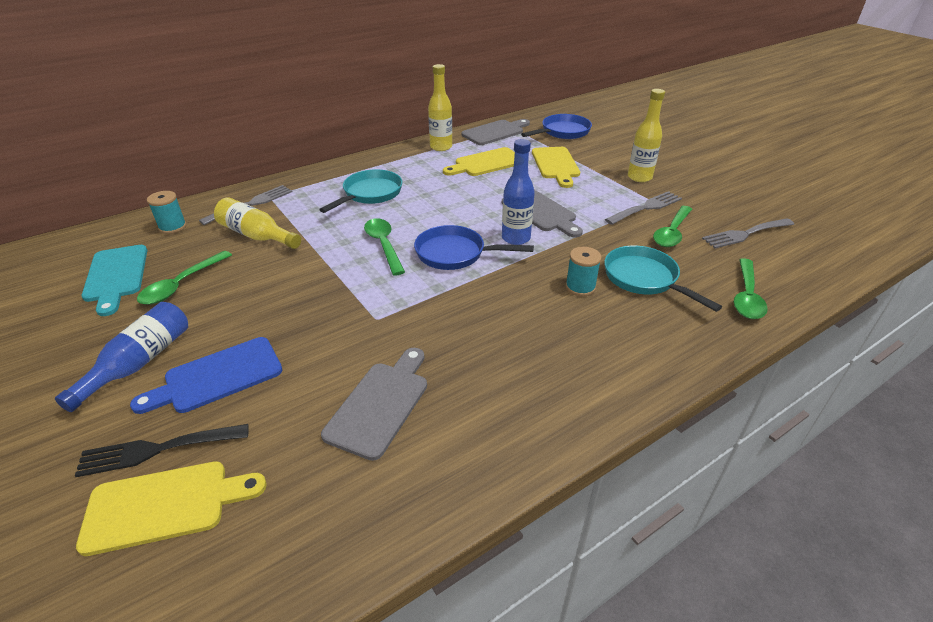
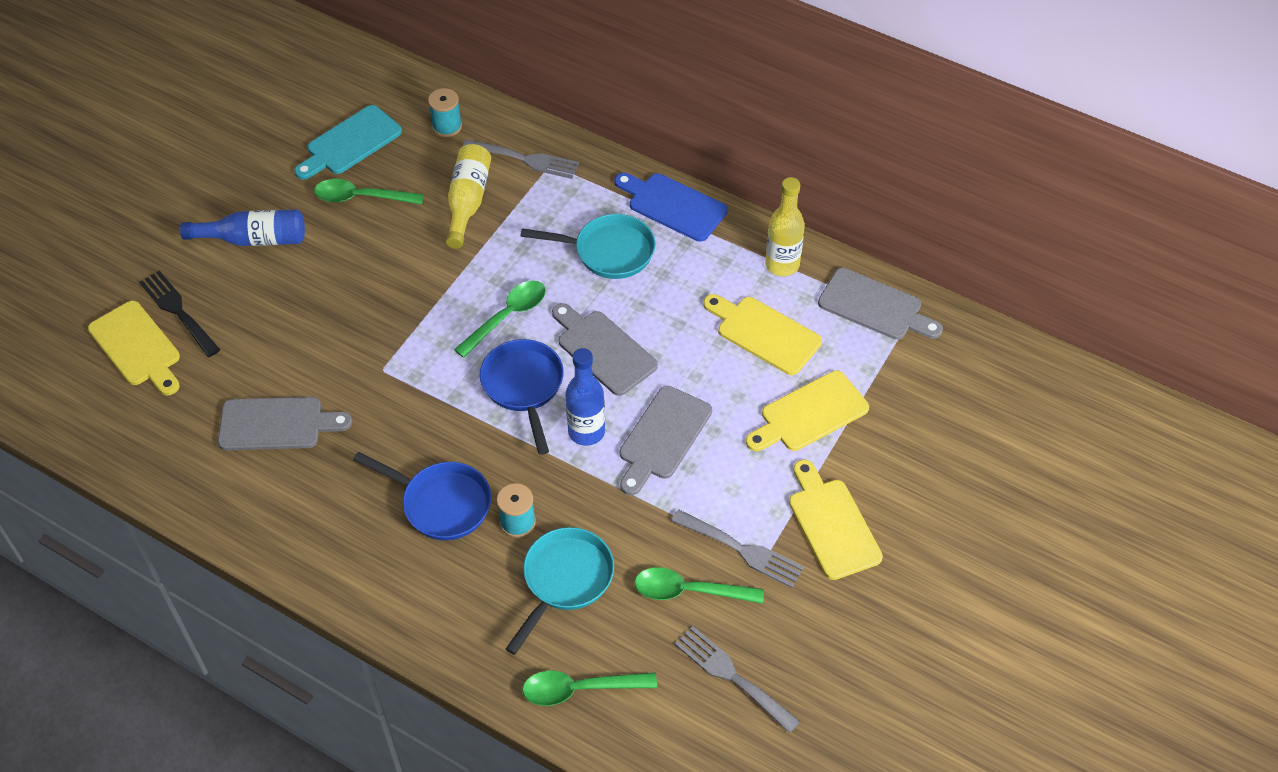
camera: 65 degrees right, 15 degrees up
(218, 377) = (261, 299): blue cutting board -> blue cutting board (673, 206)
(451, 215) = (603, 350): none -> grey cutting board
(563, 132) = (934, 389): blue pan -> blue pan (441, 503)
(639, 177) = (831, 524): yellow bottle -> yellow cutting board

